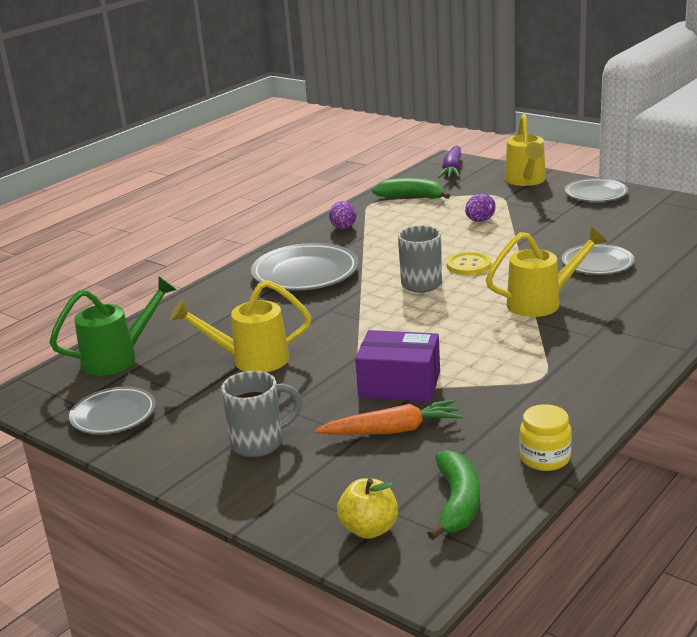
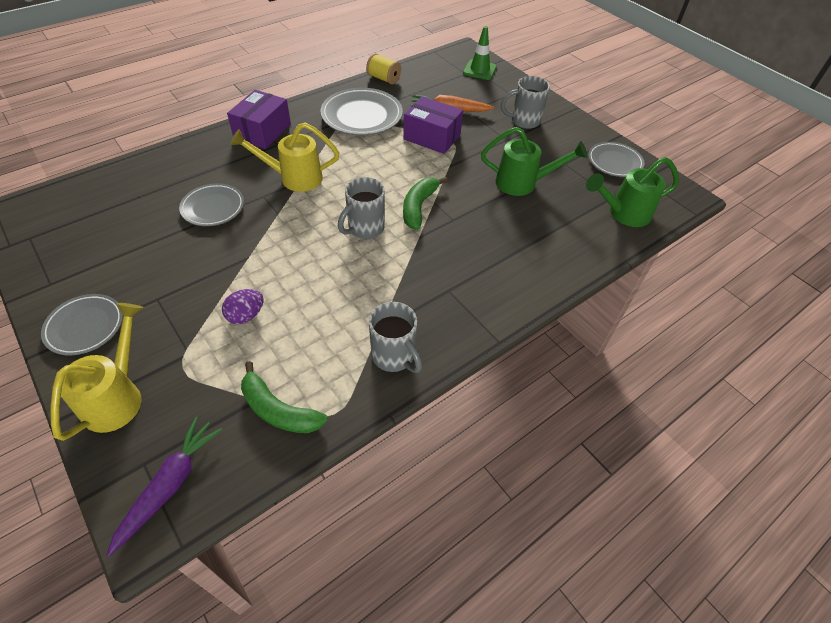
camera: 170 degrees left, 25 degrees up
(250, 360) = (523, 183): yellow watering can -> green watering can
(305, 273) = (459, 278): grey plate -> grey plate (362, 116)
(343, 228) = (394, 356): purple egg -> grey mug
(369, 529) = (479, 70): yellow apple -> green traffic cone
(457, 503) = (436, 71): green banana -> green banana (419, 207)
(469, 265) = (312, 240): yellow button -> none
(545, 458) = (383, 79): yellow jar -> yellow spool
(641, 335) = (263, 131): none -> purple box

